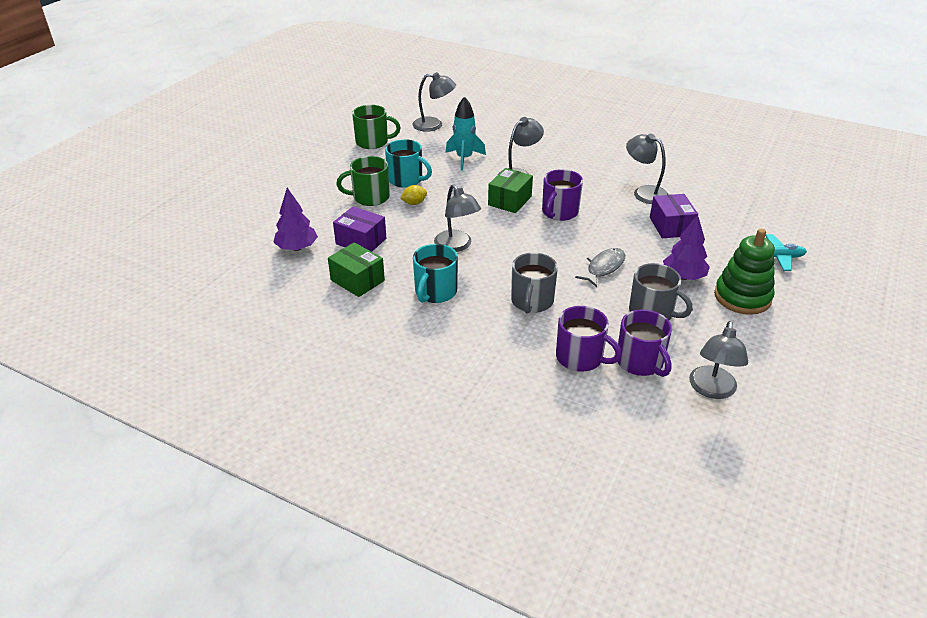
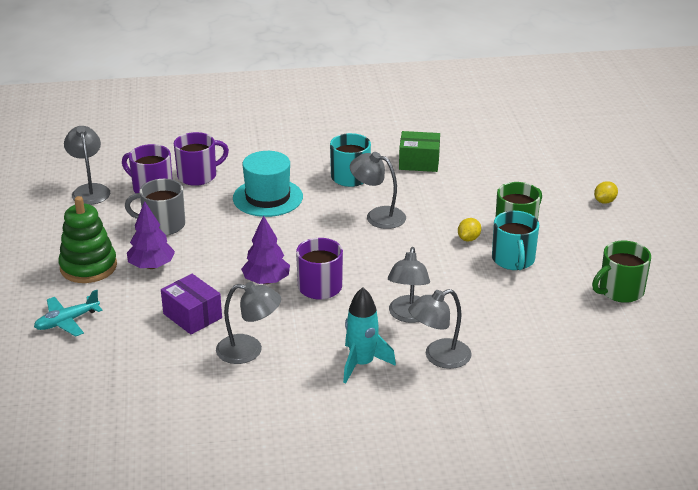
camera: 145 degrees right, 5 degrees down
(279, 190) = (604, 201): none -> yellow lemon
(297, 248) = (502, 165): purple tree -> purple tree (266, 281)
(361, 241) = (461, 189): purple box -> none
(406, 180) = (513, 260): turquoise mug -> turquoise mug turned 90 degrees counterclockwise
(434, 125) = (596, 348): grey lamp -> grey lamp (439, 357)
(464, 159) = (493, 312): turquoise rocket -> turquoise rocket (362, 364)
(510, 201) = (382, 279): green box -> none
(532, 301) = (267, 197): grey mug -> turquoise hat
(580, 358) = (198, 176): purple mug -> purple mug turned 150 degrees clockwise
(603, 267) = (230, 246): grey fish -> none

